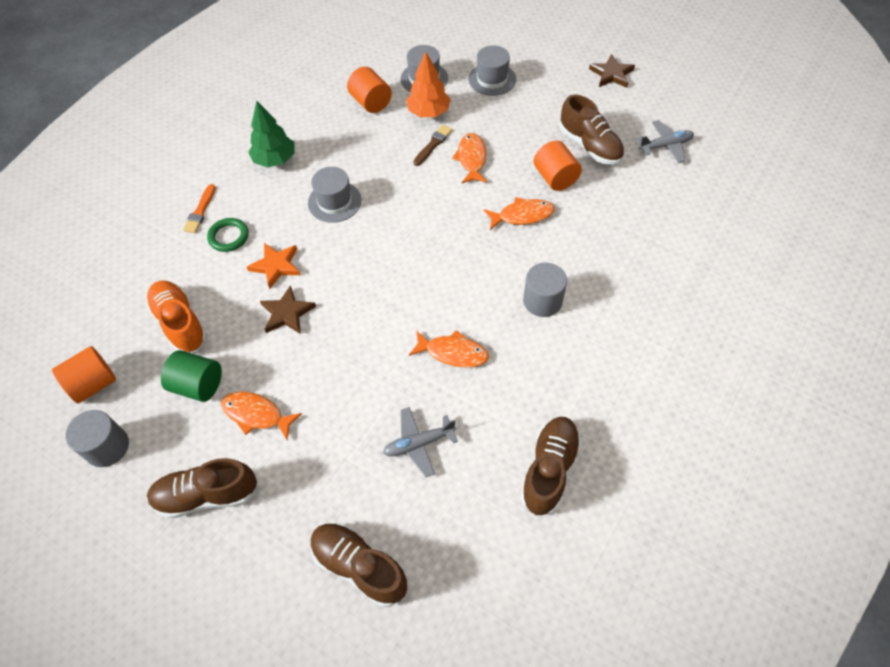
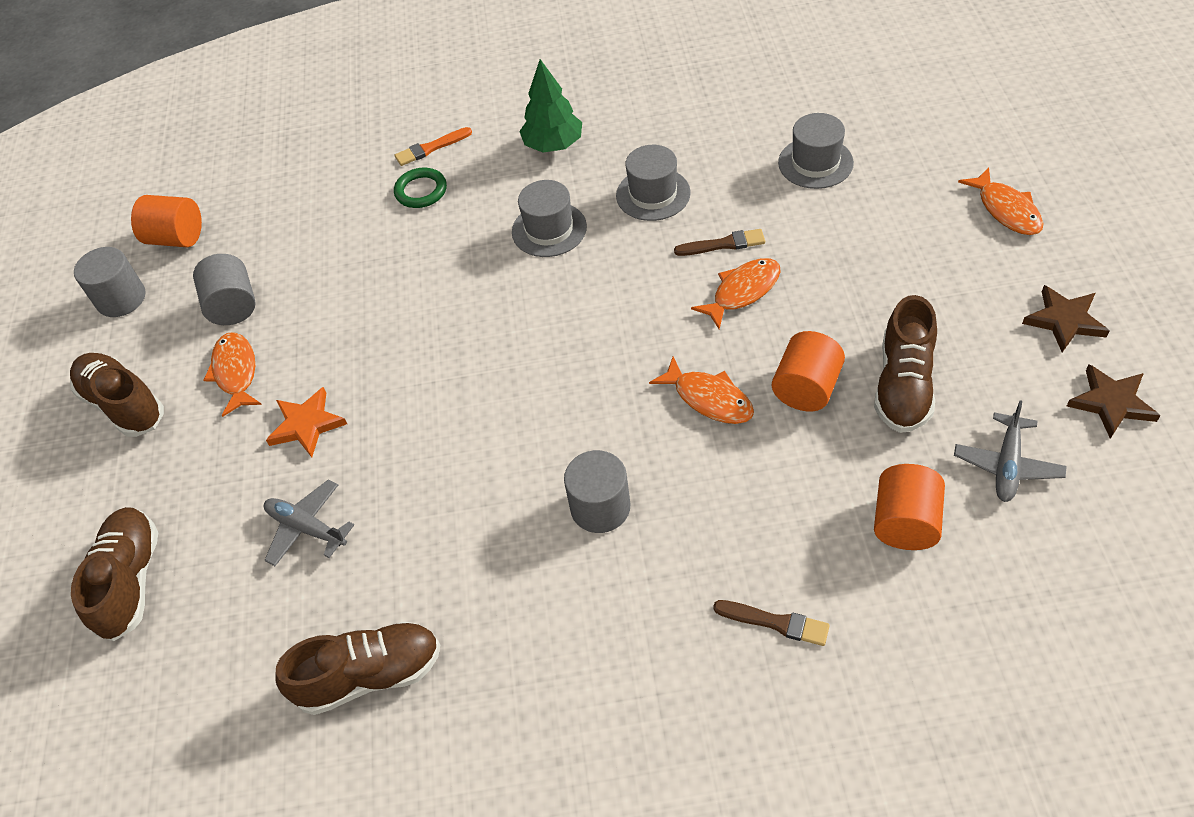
camera: 55 degrees right, 5 degrees down
(180, 323) = (289, 240): orange shoe -> none
(198, 385) = (233, 306): green cylinder -> grey cylinder
(276, 266) = (420, 251): orange star -> orange star (306, 425)
(287, 313) = (371, 303): brown star -> brown star (1111, 403)
(371, 102) = (722, 150): orange cylinder -> orange cylinder (905, 523)
(428, 112) = (767, 205): orange tree -> none
(453, 353) = (447, 474): orange fish -> orange fish (1006, 210)
(492, 79) = (894, 218): grey hat -> grey hat (653, 194)
(665, 146) = (1007, 465): grey plane -> grey plane turned 75 degrees clockwise
(671, 279) = (775, 622): none -> brown brush

